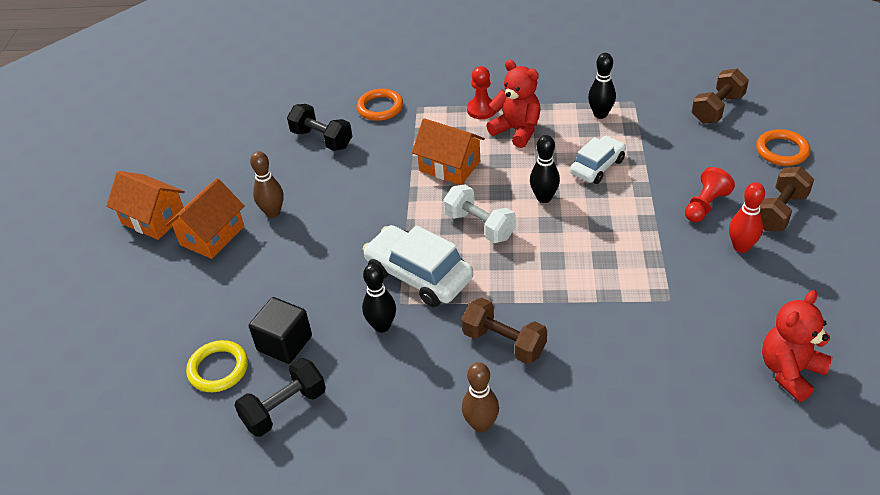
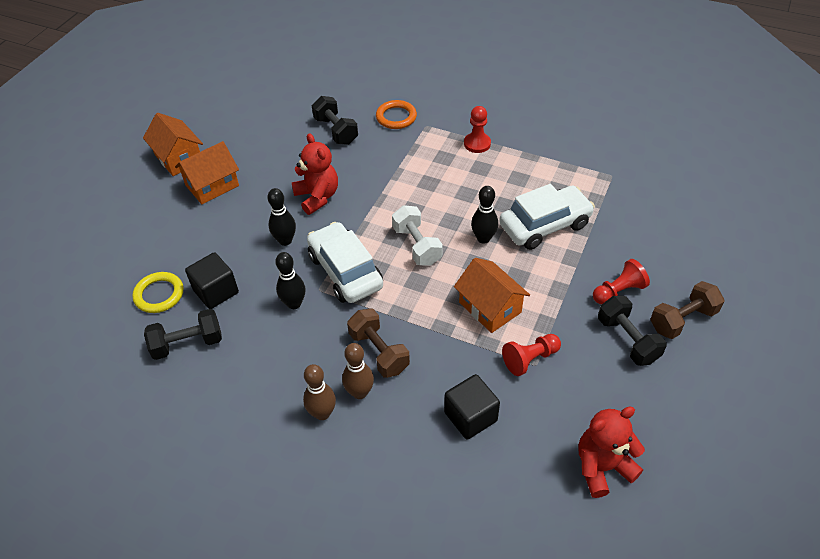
camera: 20 degrees right, 5 degrees up
(273, 212) = (266, 181): brown bowling pin -> brown bowling pin (360, 392)
(449, 166) = (422, 186): orange house -> orange house (490, 307)
(517, 130) = (495, 171): red teddy bear -> red teddy bear (317, 197)
(597, 167) = (545, 225): white car -> white car, size x1.56
(600, 114) = (575, 178): black bowling pin -> black bowling pin (285, 240)
(636, 371) = (470, 416): none -> black cube
(660, 296) = (530, 359): none -> red pawn
(717, 109) = (684, 205): brown dumbbell -> none
(741, 247) = (627, 340): red bowling pin -> black dumbbell
(782, 151) = (720, 263): orange ring -> none

